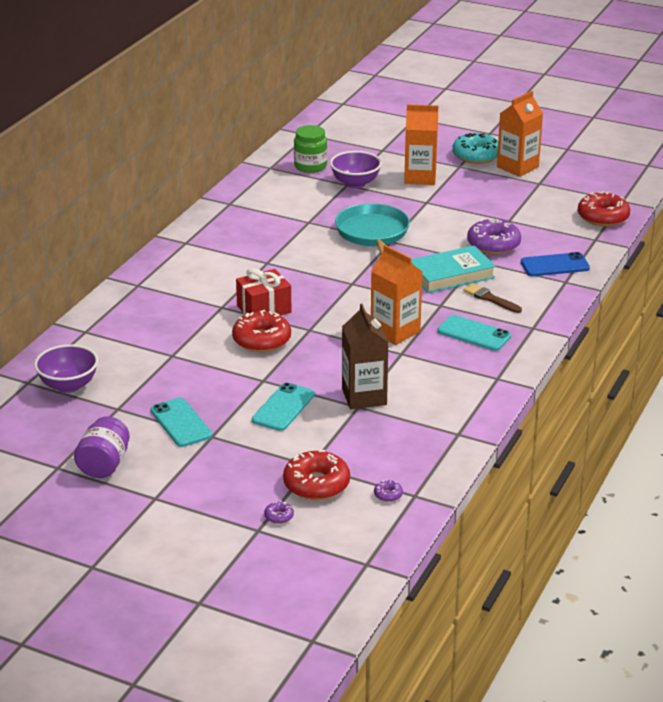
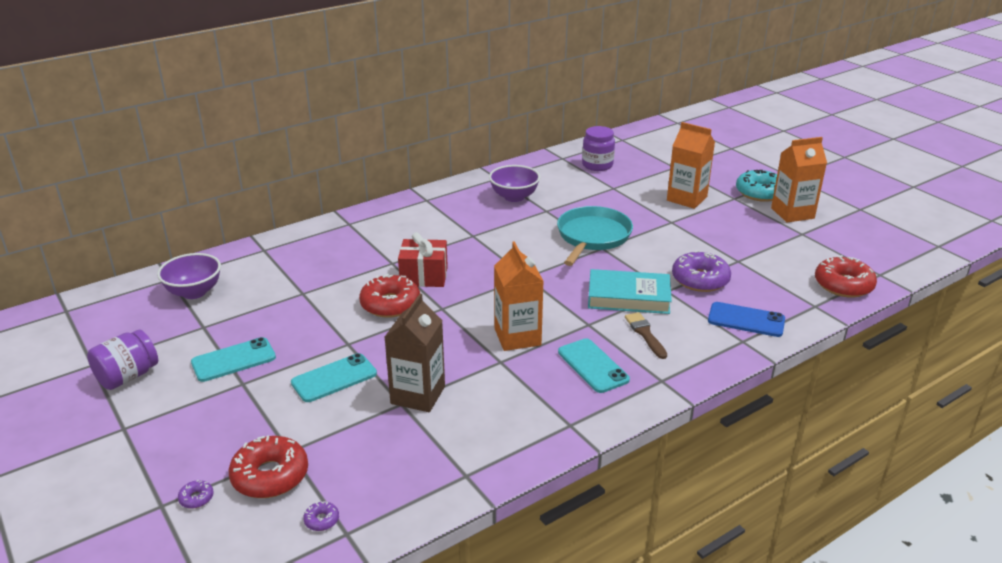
camera: 30 degrees right, 0 degrees up
(181, 423) = (233, 360): turquoise phone -> turquoise phone turned 60 degrees clockwise
(310, 166) = (597, 165): green jar -> purple jar
(355, 183) = (622, 189): purple bowl -> purple bowl (514, 197)

